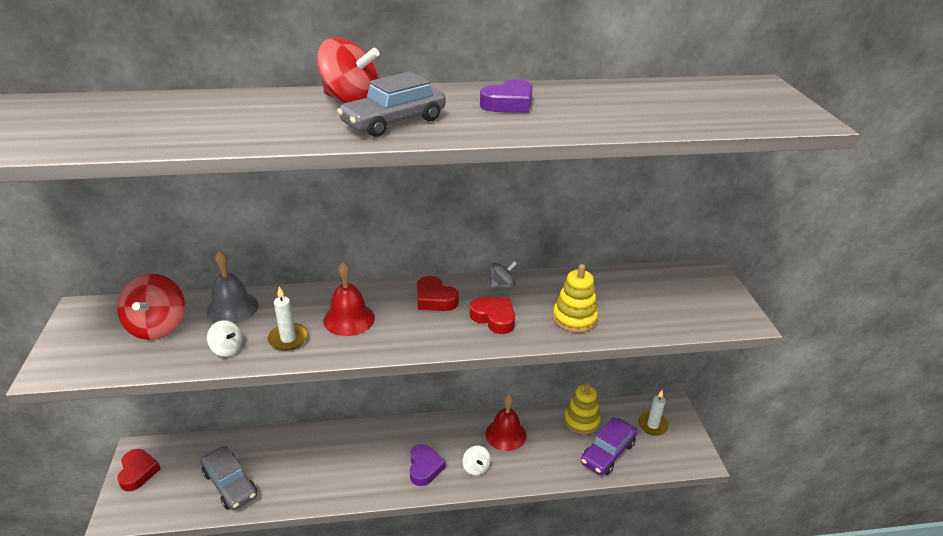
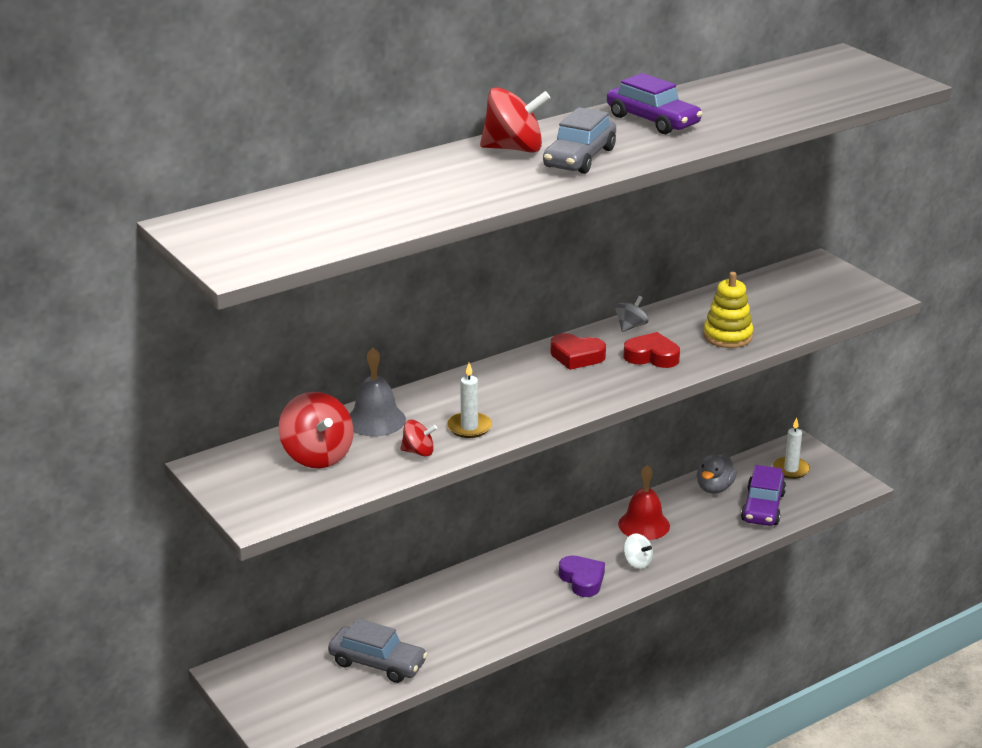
camera: 25 degrees left, 5 degrees down
(138, 472) = (253, 689): red heart -> none
(227, 349) = (418, 452): white spinning top -> red spinning top
(349, 319) = (510, 395): red bell -> none
(508, 103) = (653, 120): purple heart -> purple car
(581, 421) = (714, 488): yellow stacking toy -> grey duck

